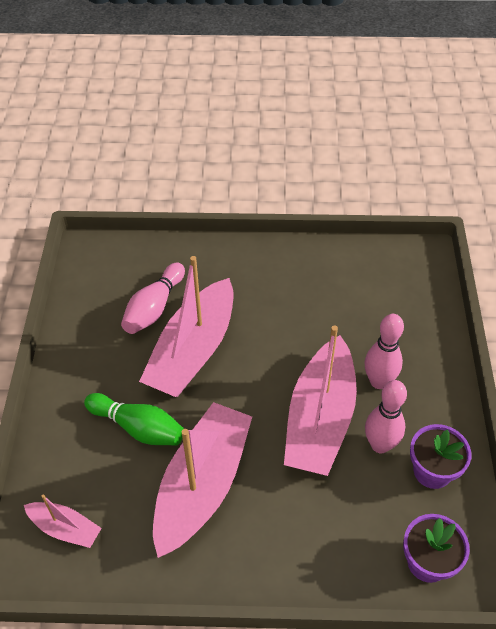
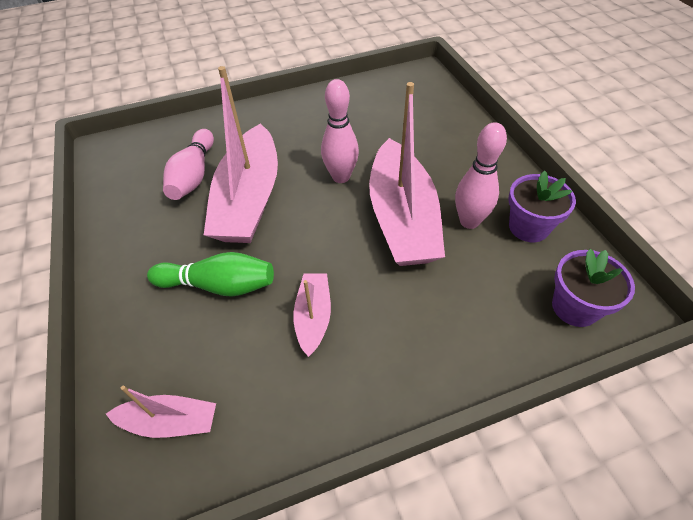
camera: 20 degrees left, 0 degrees up
(202, 485) = (313, 317): pink boat -> pink boat, size x0.48
(379, 381) = (438, 172): pink bowling pin -> pink bowling pin (341, 177)

